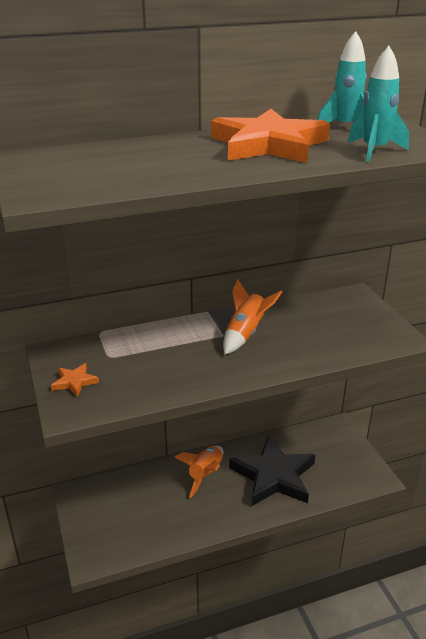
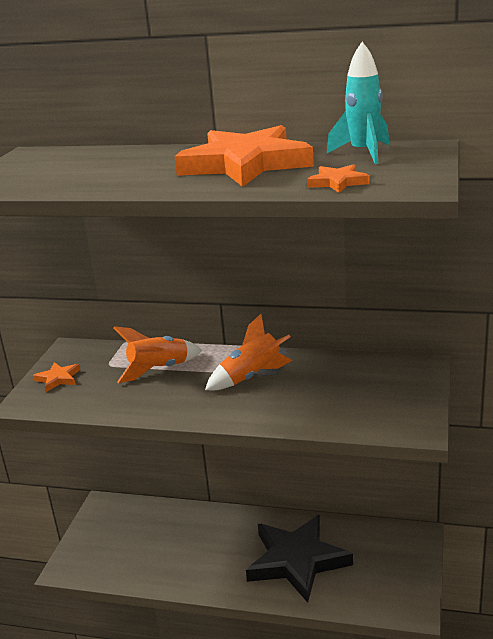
camera: 35 degrees right, 5 degrees down
(205, 475) = (229, 533): orange rocket -> orange rocket (159, 369)
(374, 151) = (338, 182): turquoise rocket -> orange star

